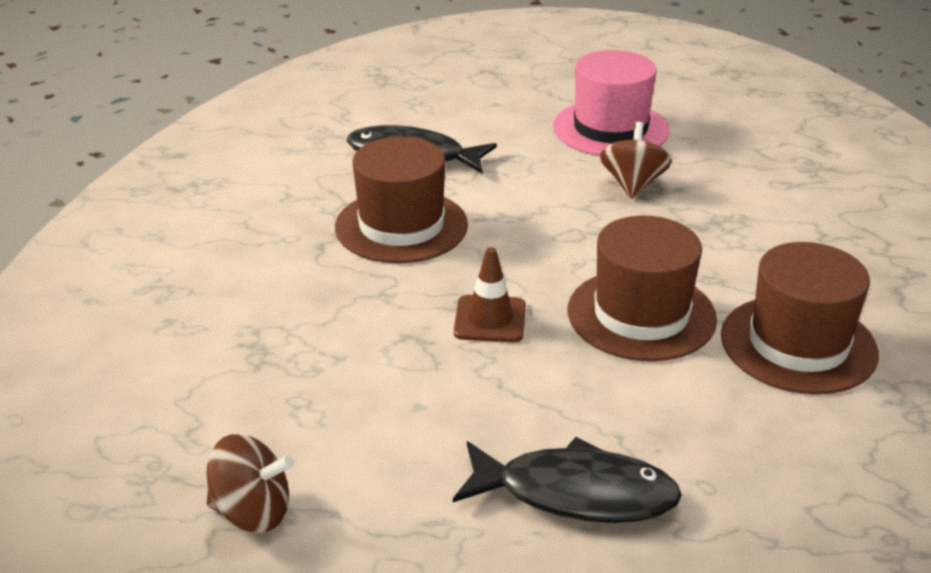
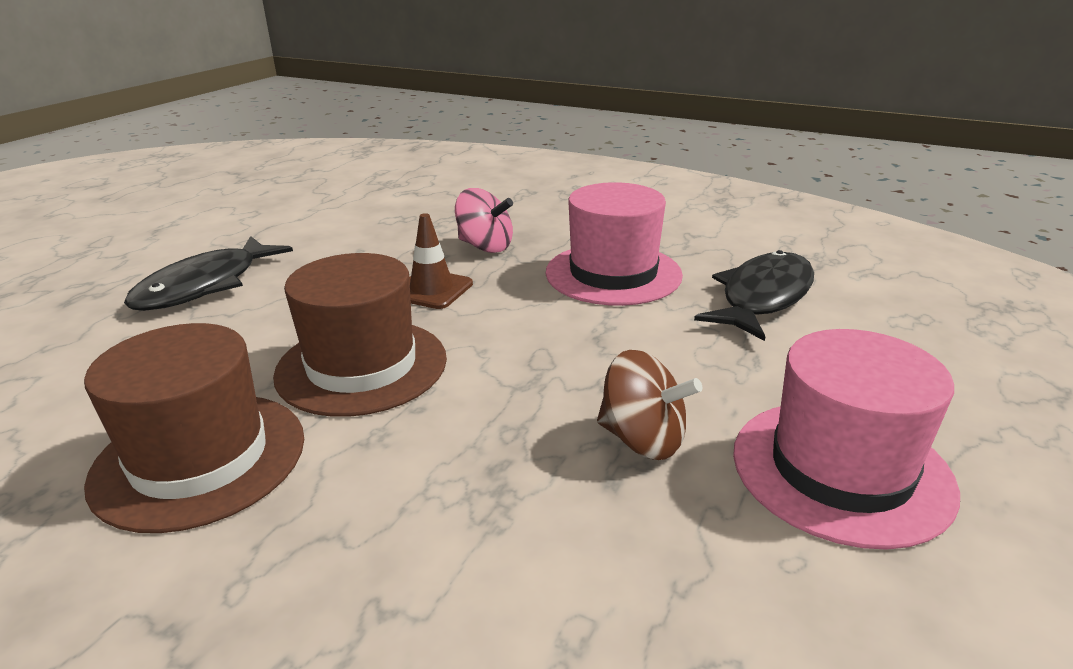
camera: 110 degrees right, 5 degrees down
(252, 512) = (329, 201): brown spinning top -> none
(369, 313) = (485, 246): none -> pink spinning top
(401, 226) = (613, 274): brown hat -> pink hat

